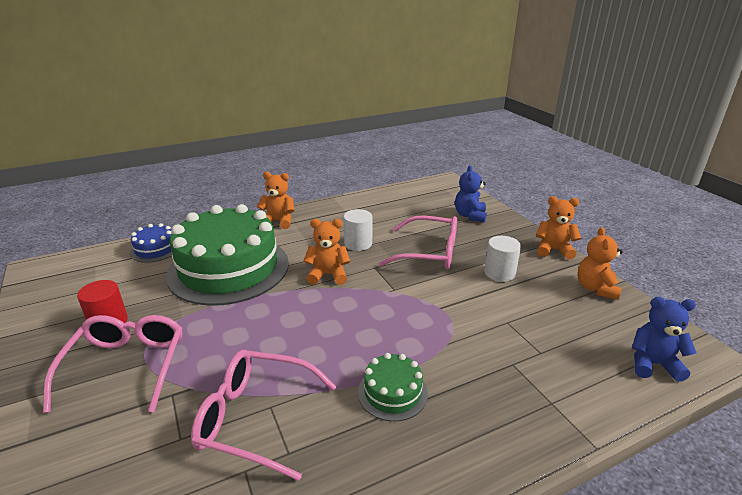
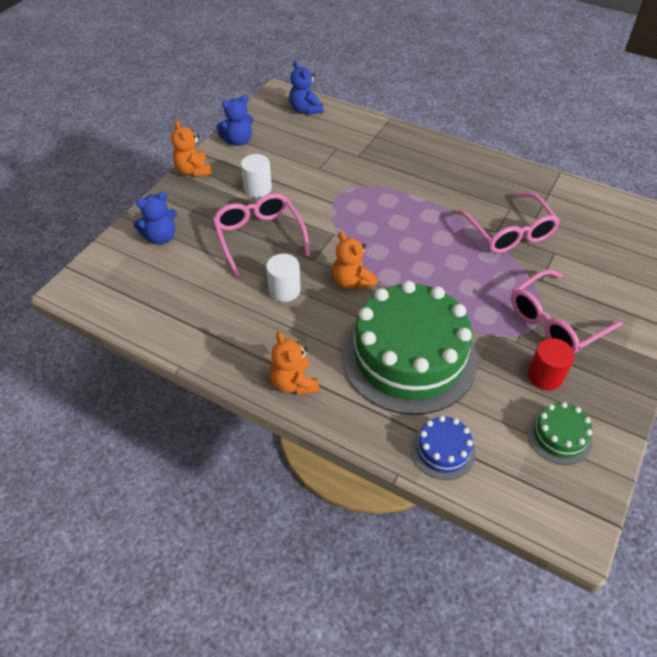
camera: 125 degrees left, 20 degrees up
(392, 392) = (431, 190): green cake -> green cake (559, 436)
(595, 288) = (238, 141): orange teddy bear -> blue teddy bear

